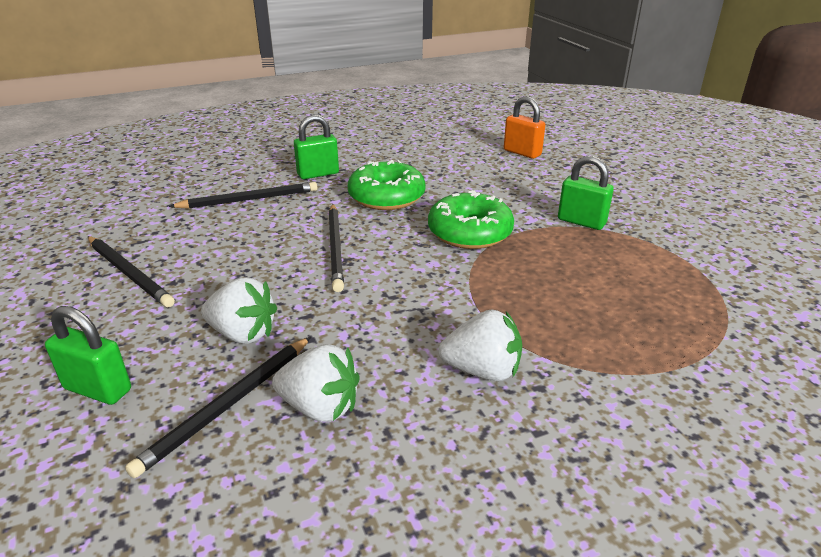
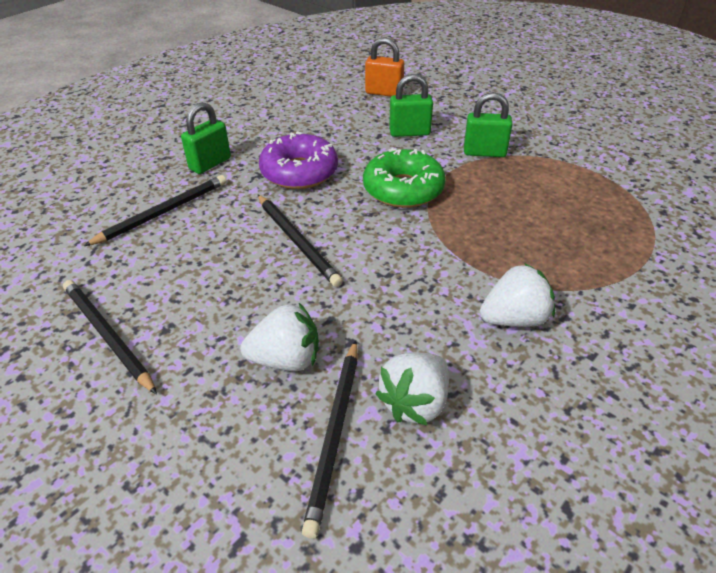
camera: 25 degrees left, 10 degrees up
(98, 389) = (194, 470): green padlock -> green padlock (409, 133)
(129, 273) = (107, 336): black pencil -> black pencil turned 150 degrees counterclockwise
(320, 407) = (415, 403): white strawberry -> white strawberry turned 135 degrees clockwise
(386, 197) = (299, 172): green donut -> purple donut

